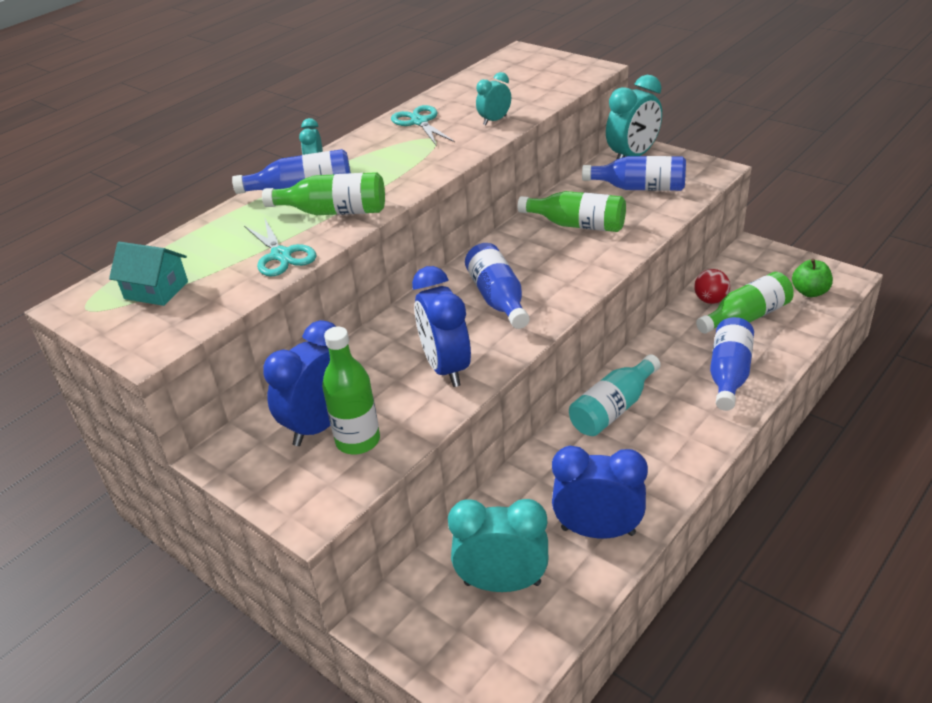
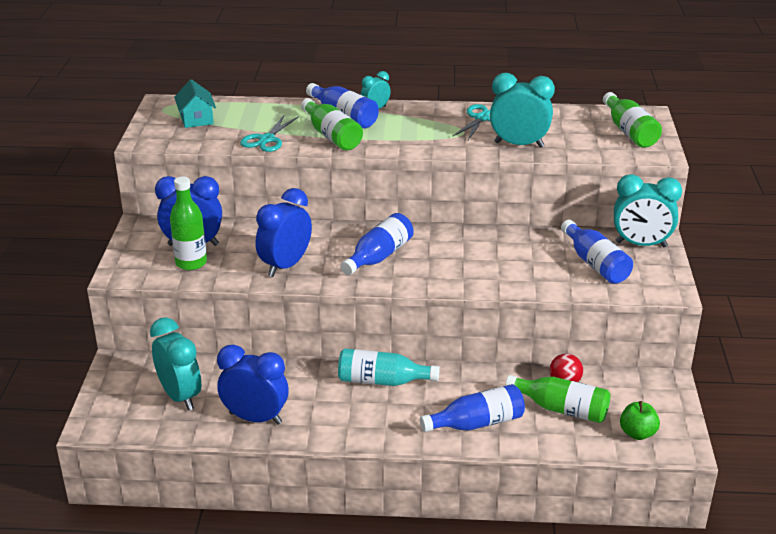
camera: 50 degrees right, 5 degrees down
(494, 120) = (519, 144): turquoise clock -> turquoise clock, size x1.84
(577, 225) = (507, 255): green bottle -> green bottle (629, 132)
(598, 531) = (255, 418): blue clock -> blue clock turned 45 degrees counterclockwise

